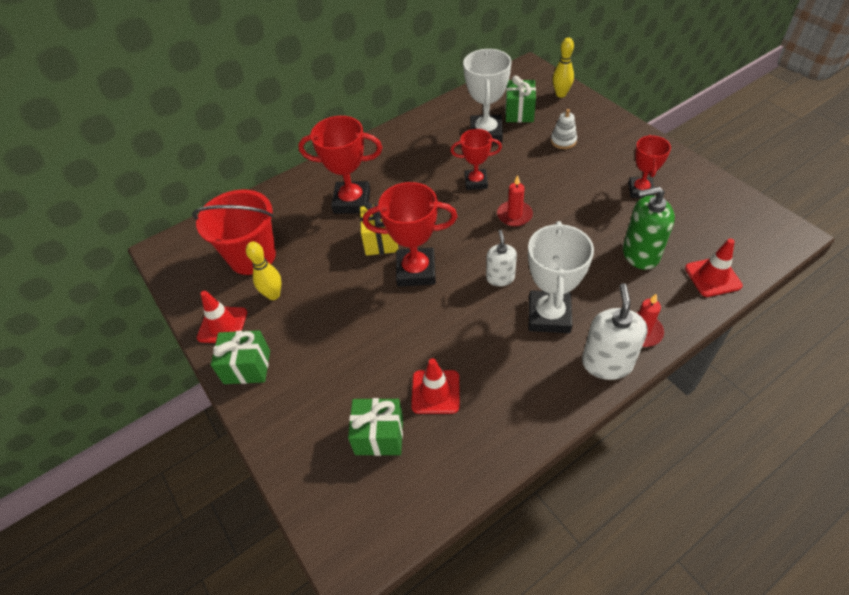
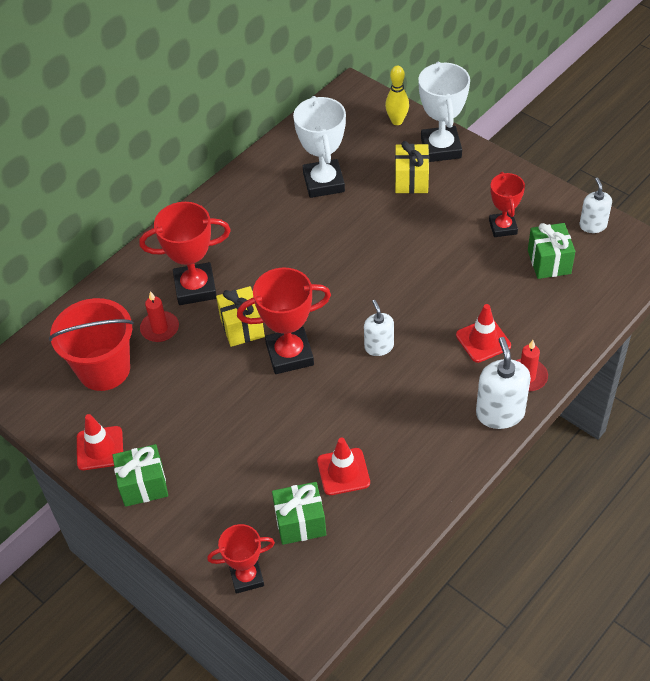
camera: 15 degrees left, 0 degrees up
(273, 295) = (144, 407): yellow bowling pin -> none
(476, 182) = (327, 244): red trophy -> red trophy (247, 577)
(514, 215) = (378, 276): red candle -> red candle (160, 328)
(519, 112) = (355, 151): green gift -> green gift (549, 262)
(549, 315) = (436, 377): white trophy -> white trophy (441, 148)
(563, 141) = (411, 180): white stacking toy -> yellow gift
(640, 254) = (513, 298): green soap dispenser -> none
(712, 277) = (586, 310): red traffic cone -> red traffic cone (483, 340)
(729, 200) = (593, 225): none -> white soap dispenser

